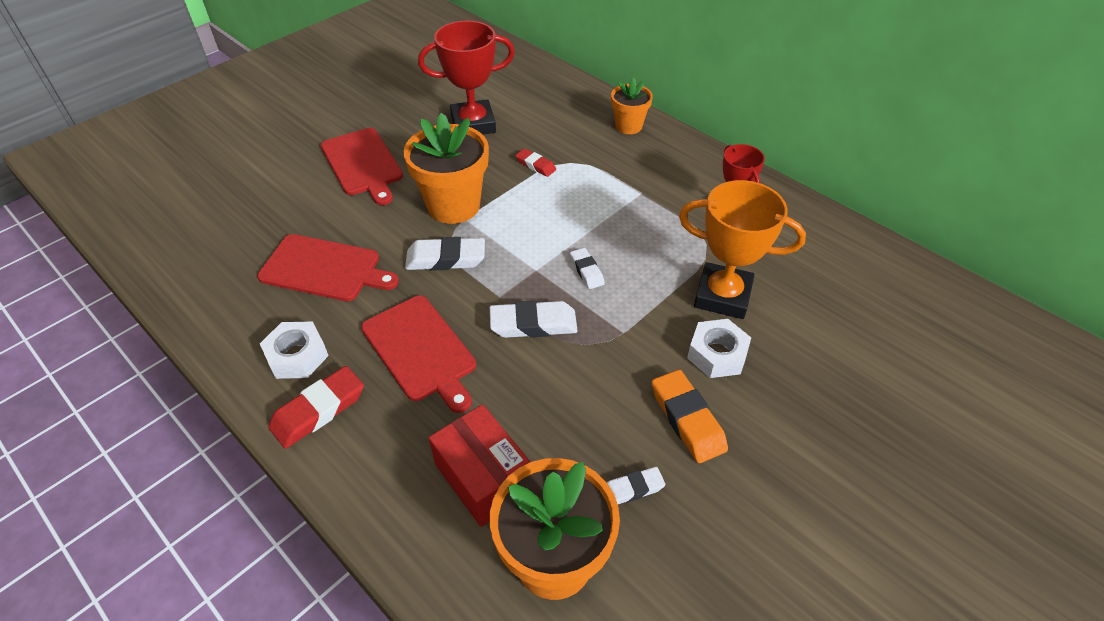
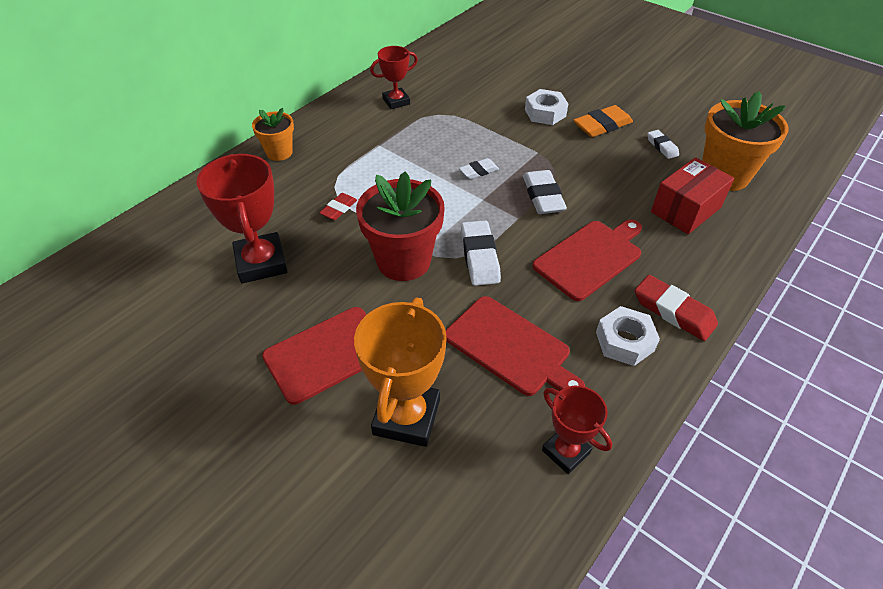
camera: 95 degrees left, 0 degrees up
(206, 290) = (566, 451): none -> red trophy
(324, 269) = (510, 347): red cutting board -> red cutting board turned 120 degrees clockwise
(453, 206) = (403, 261): orange flower pot -> red flower pot
(722, 296) = (491, 109): orange trophy -> orange trophy (406, 417)

